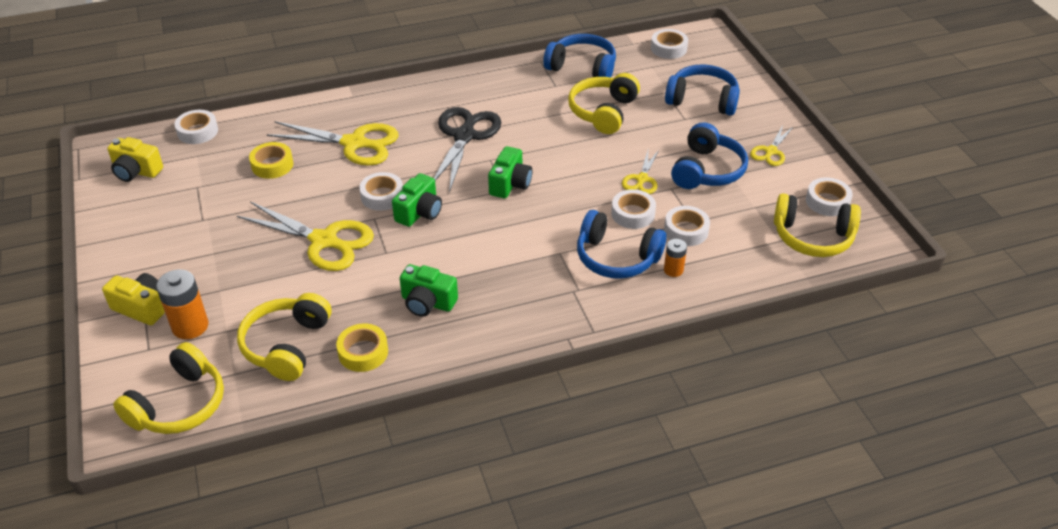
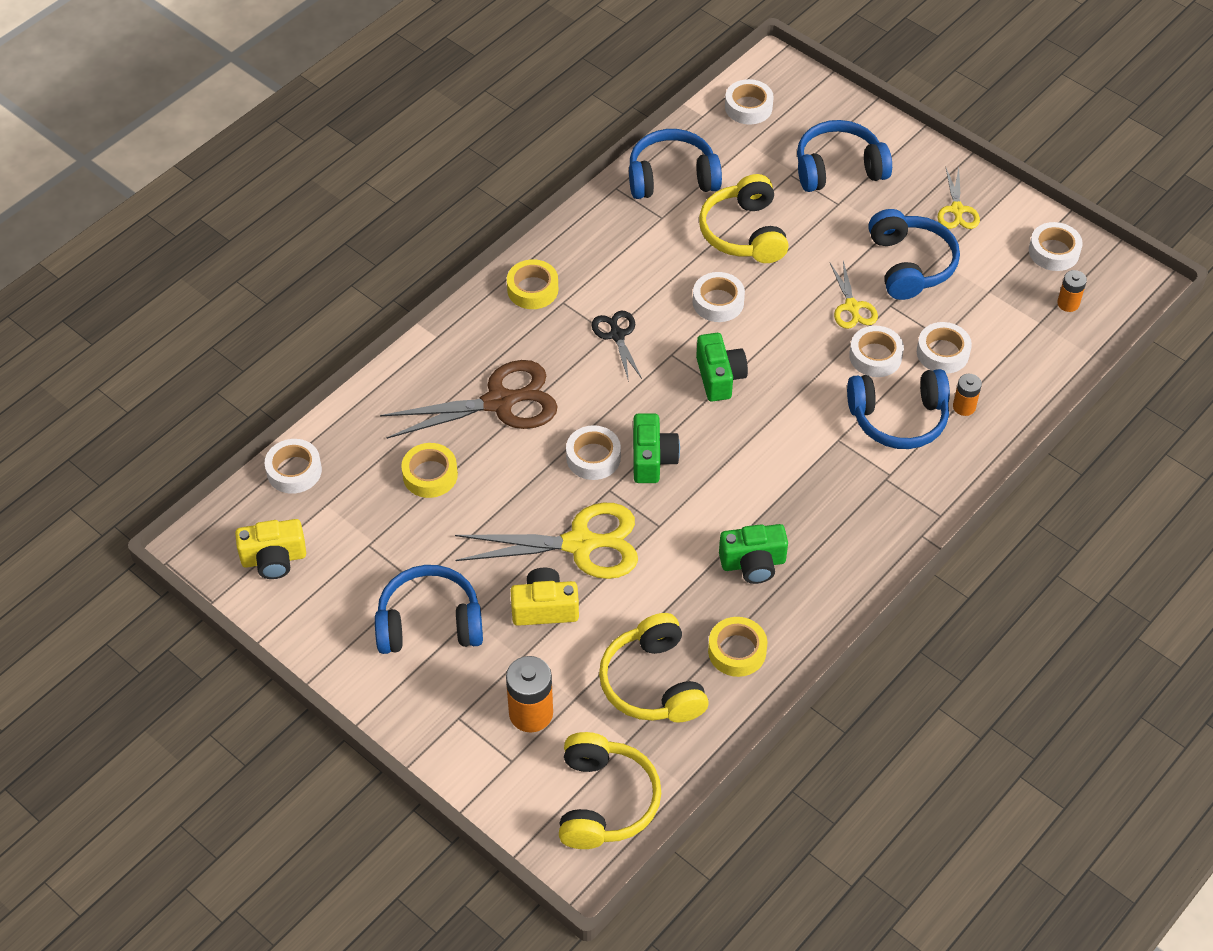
camera: 30 degrees left, 10 degrees up
(141, 308) = (456, 720): yellow camera -> yellow camera (544, 608)
(185, 244) = (429, 622): none -> blue headphones
(354, 143) = (499, 402): yellow scissors -> brown scissors
(435, 93) = (532, 289): none -> yellow tape
(464, 136) = (617, 335): black scissors -> black scissors, size x0.53
(549, 143) = (718, 302): none -> white tape
(812, 237) = (1068, 303): yellow headphones -> orange battery

